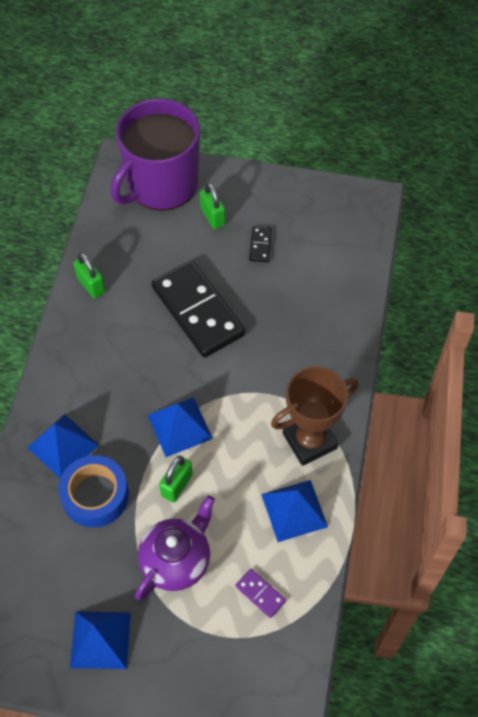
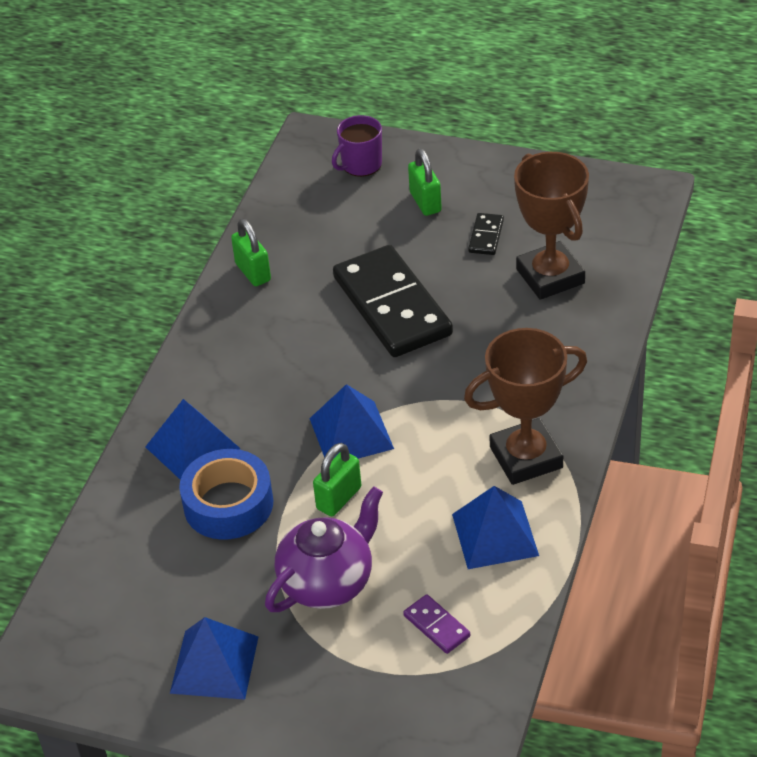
camera: 10 degrees right, 15 degrees down
(161, 184) = (361, 164): purple mug -> purple mug, size x0.42
(310, 279) = (550, 276): none -> brown trophy

